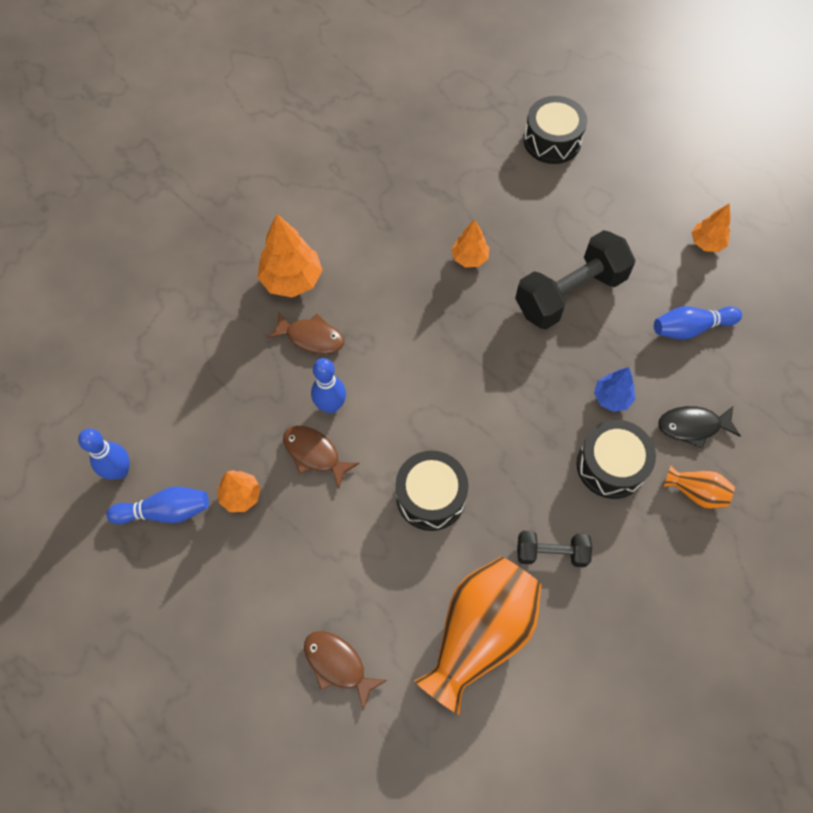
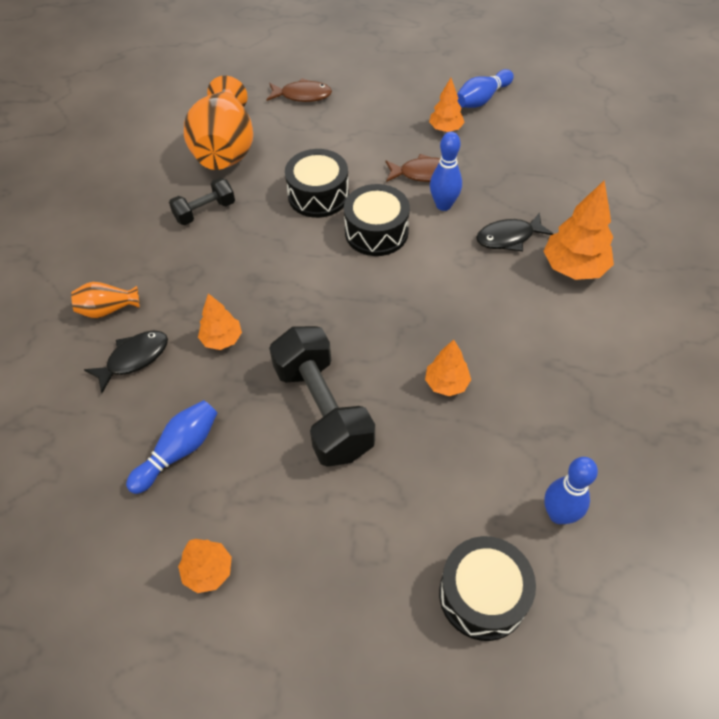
camera: 145 degrees right, 10 degrees down
(120, 471) = (534, 100): blue bowling pin -> blue bowling pin (558, 514)
(311, 337) = (508, 237): brown fish -> black fish
(570, 294) = (323, 410): black dumbbell -> black dumbbell turned 45 degrees counterclockwise
(611, 465) = (192, 288): black drum -> black drum (376, 232)
(612, 398) = (222, 339): blue tree -> orange tree

